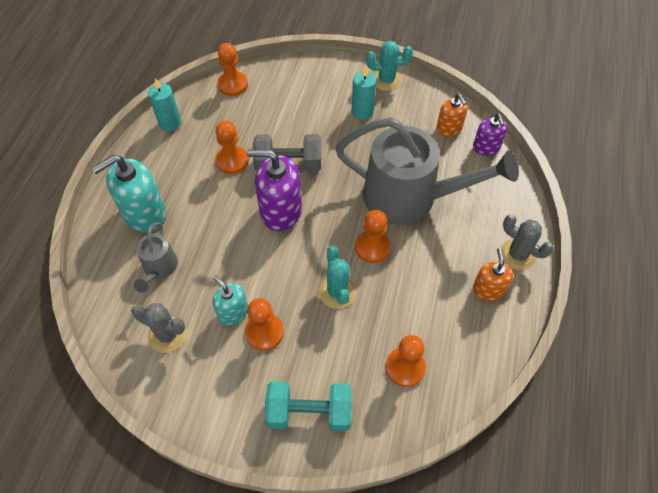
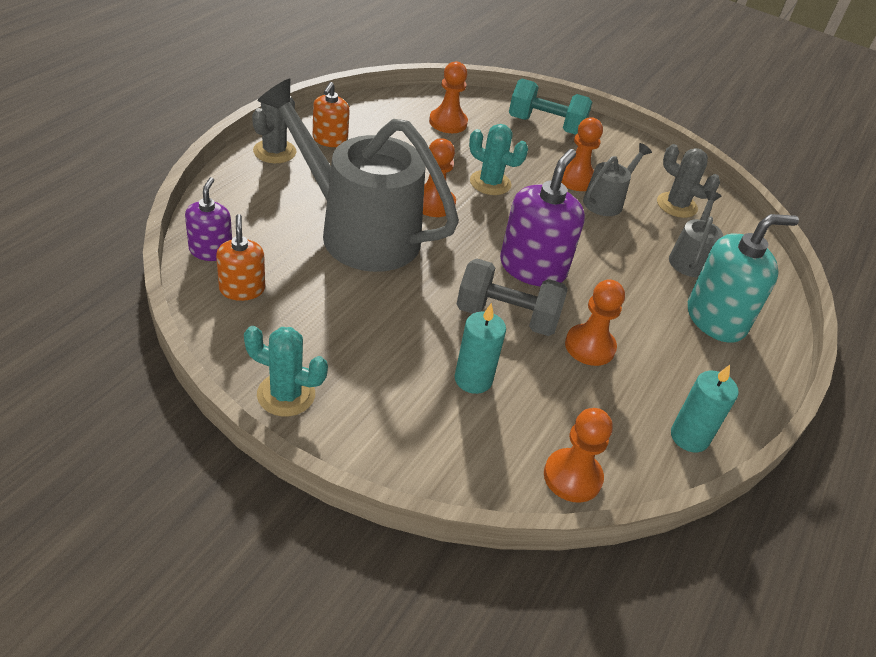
camera: 170 degrees left, 15 degrees down
(233, 312) = (606, 201): turquoise soap dispenser -> grey watering can
(281, 211) = (533, 268): purple soap dispenser -> purple soap dispenser turned 90 degrees counterclockwise
(337, 292) = (490, 183): turquoise cactus -> turquoise cactus turned 60 degrees counterclockwise
(362, 111) = (360, 355): turquoise candle -> turquoise candle (473, 379)
(517, 254) = (274, 151): grey cactus -> grey cactus turned 60 degrees clockwise

